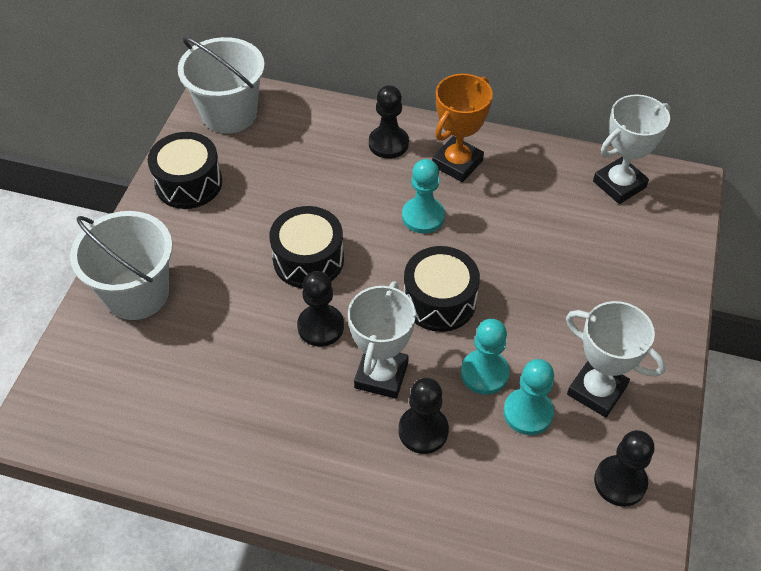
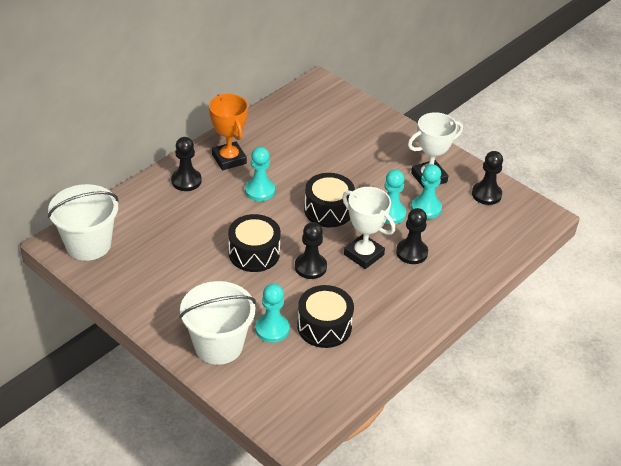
camera: 65 degrees left, 10 degrees down
(188, 183) = (138, 287): black drum -> black drum (324, 326)
(190, 333) = (272, 329): none -> turquoise pawn
(619, 184) = (299, 105): white trophy -> none

